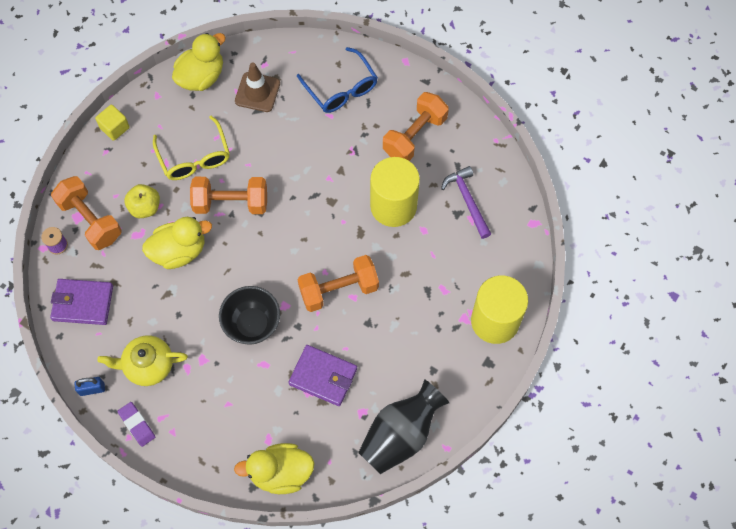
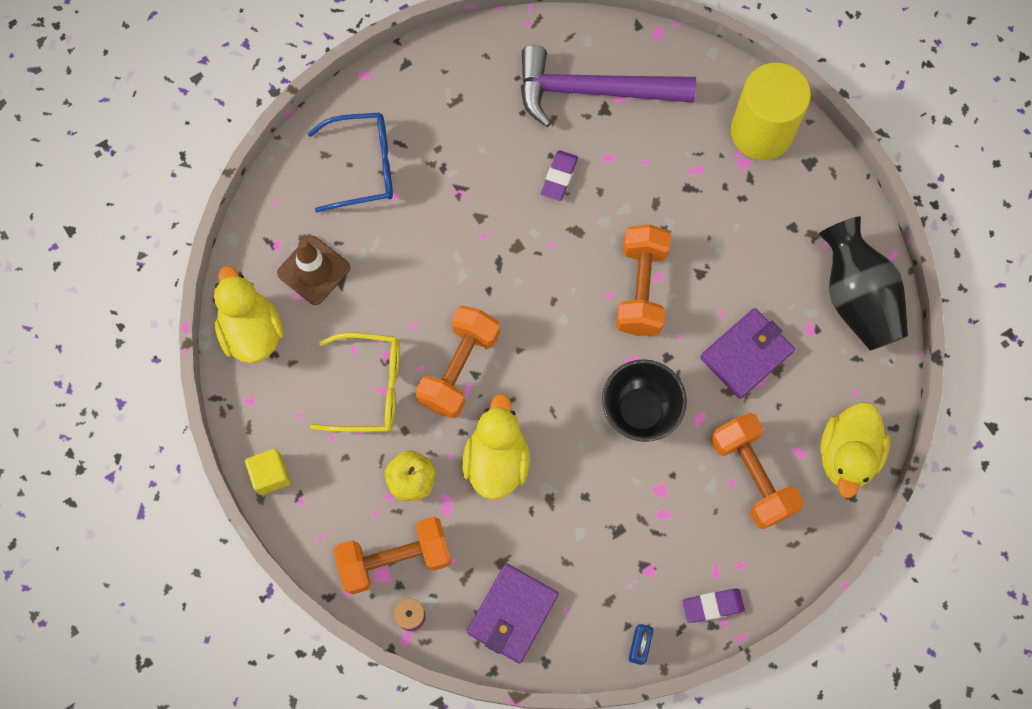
camera: 65 degrees left, 5 degrees up
(148, 365) = (638, 562): yellow teapot -> none
(393, 206) = (559, 177): yellow cylinder -> purple eraser
(414, 136) = (475, 110): orange dumbbell -> orange dumbbell (752, 476)
(467, 200) = (593, 91): purple hammer -> purple hammer, size x1.71

